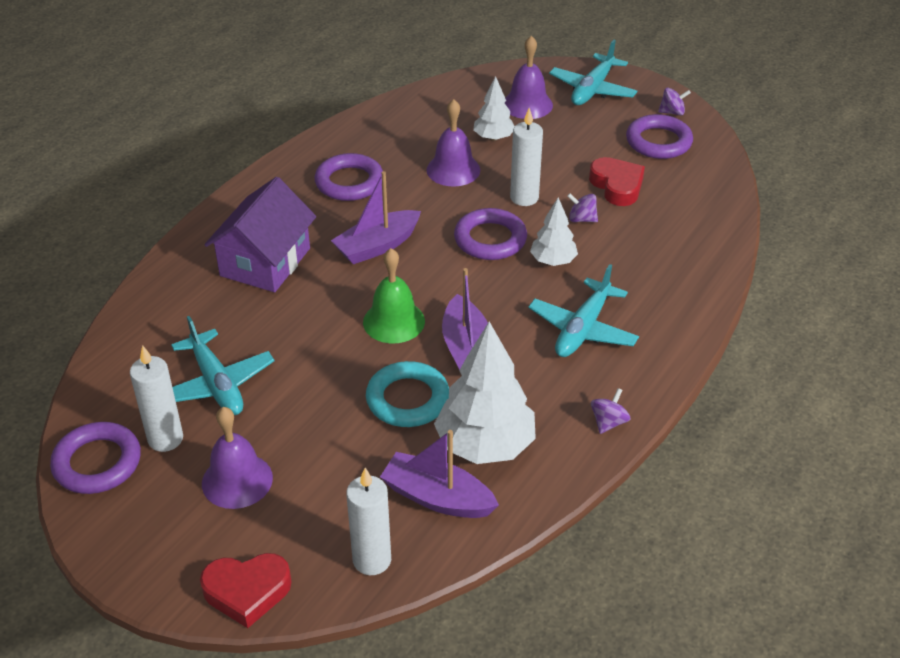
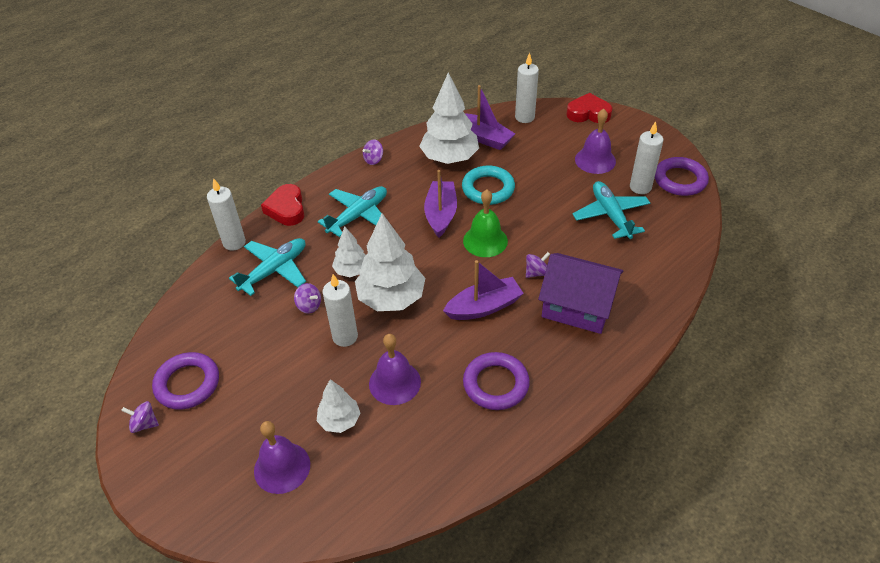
camera: 165 degrees left, 5 degrees up
(265, 262) = (577, 306): purple house -> purple house turned 75 degrees clockwise
(319, 292) = (536, 273): none -> purple spinning top
(490, 239) = (391, 298): purple ring -> white tree
(592, 89) = (199, 480): turquoise plane -> turquoise plane (274, 270)
(617, 186) = (259, 336): red heart -> red heart (286, 209)
(724, 271) = (234, 242): none -> white candle

